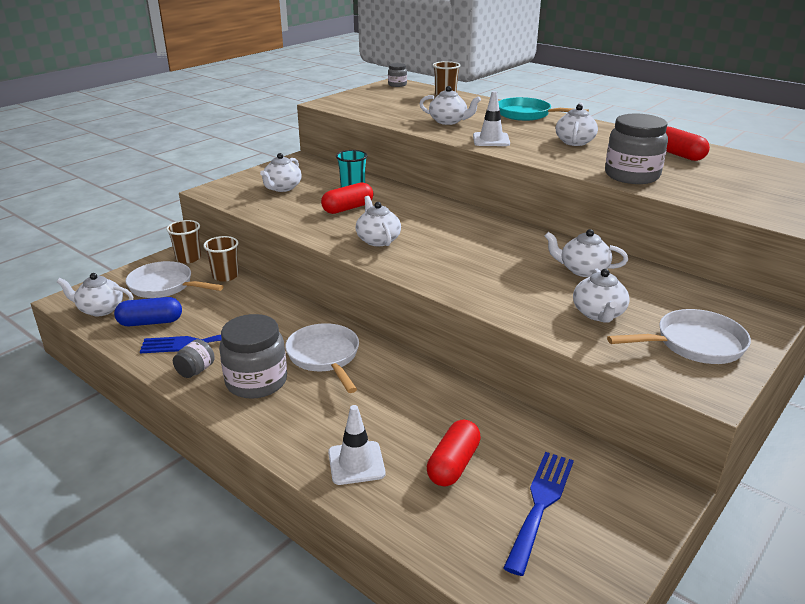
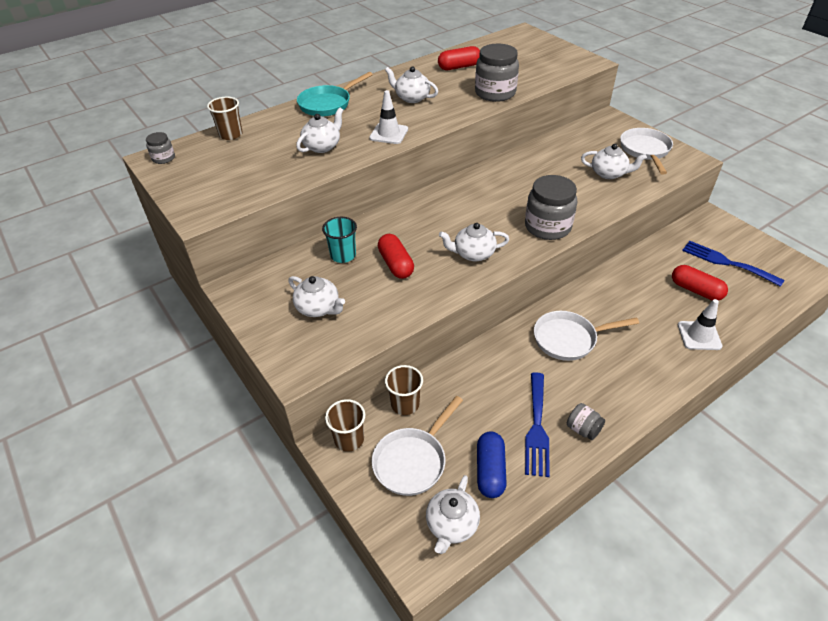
camera: 75 degrees left, 15 degrees up
(256, 381) = (602, 386): grey jar -> grey jar (547, 227)
(582, 270) = (548, 165): white teapot -> none

